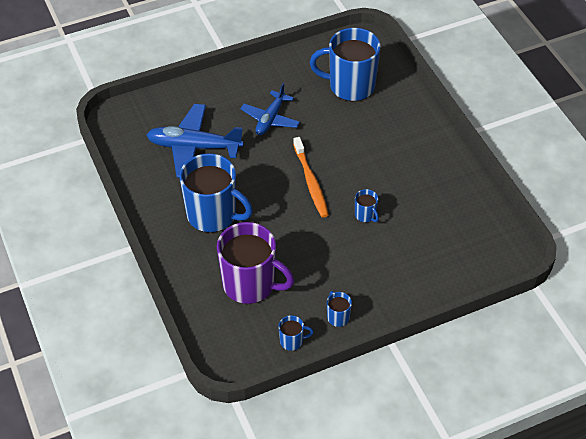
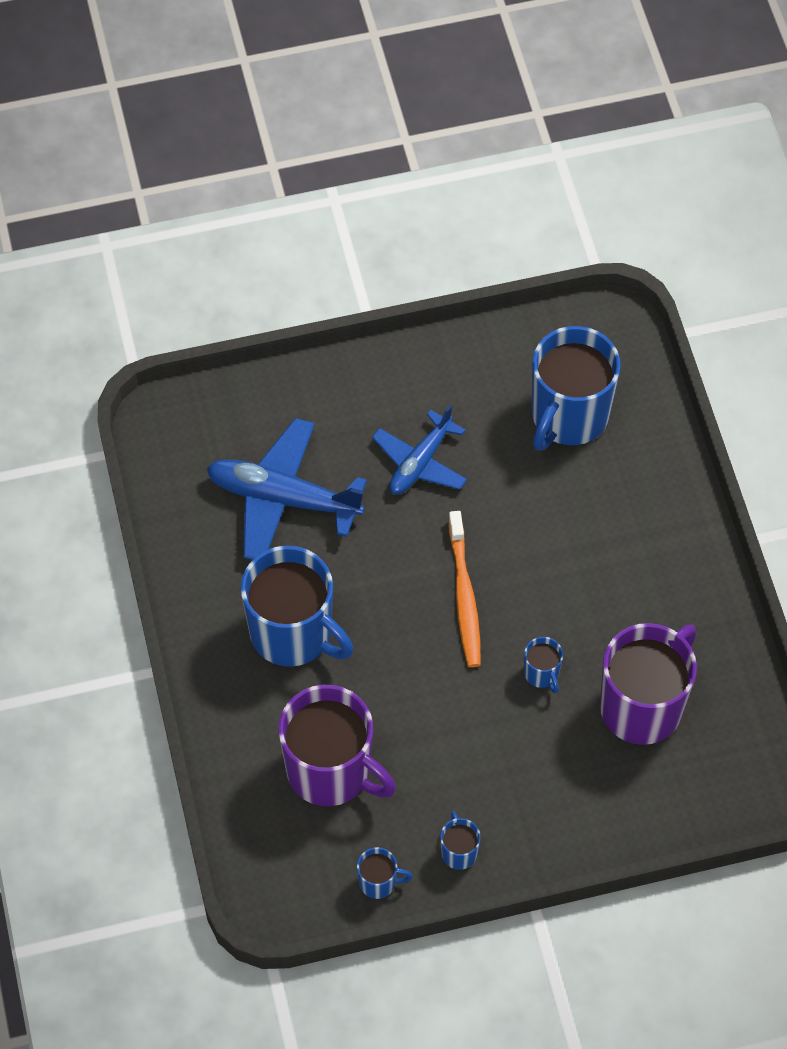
camera: 10 degrees right, 10 degrees up
(350, 86) = (568, 416): blue mug -> blue mug turned 75 degrees counterclockwise
(429, 223) = (643, 705): none -> purple mug

